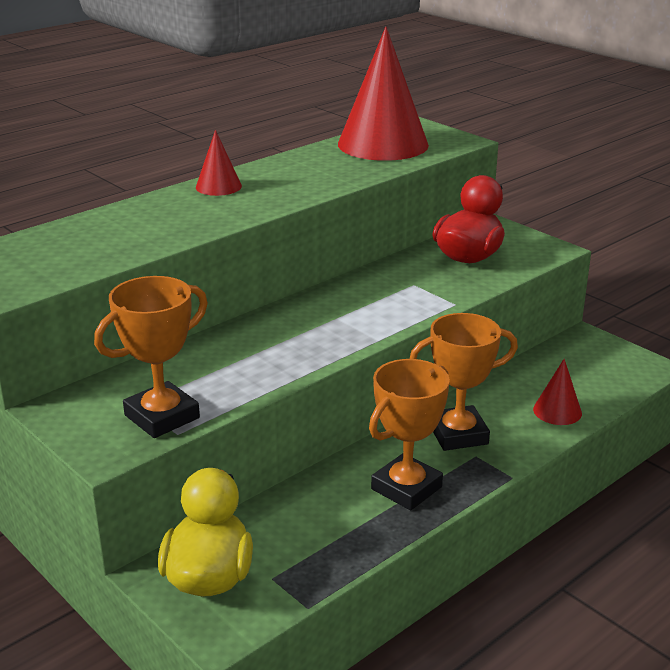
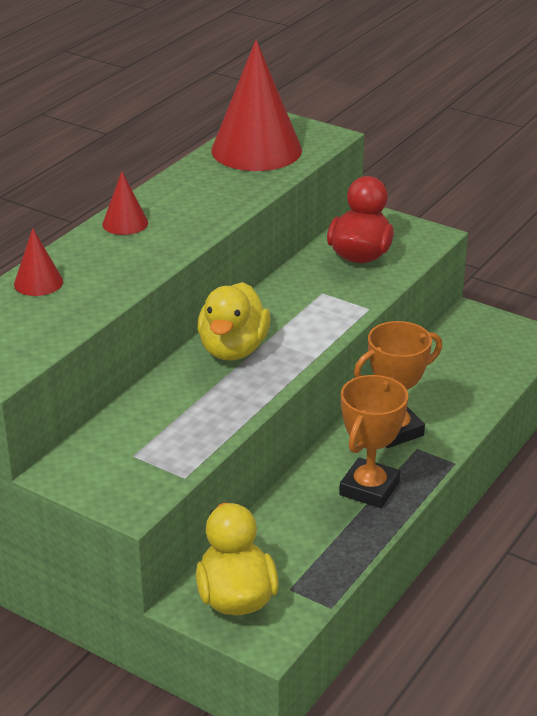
camera: 15 degrees left, 5 degrees up
(162, 416) = (162, 464): orange trophy -> none
(296, 322) = (233, 349): none -> yellow duck
(557, 411) = (471, 393): red cone -> red cone (38, 282)

